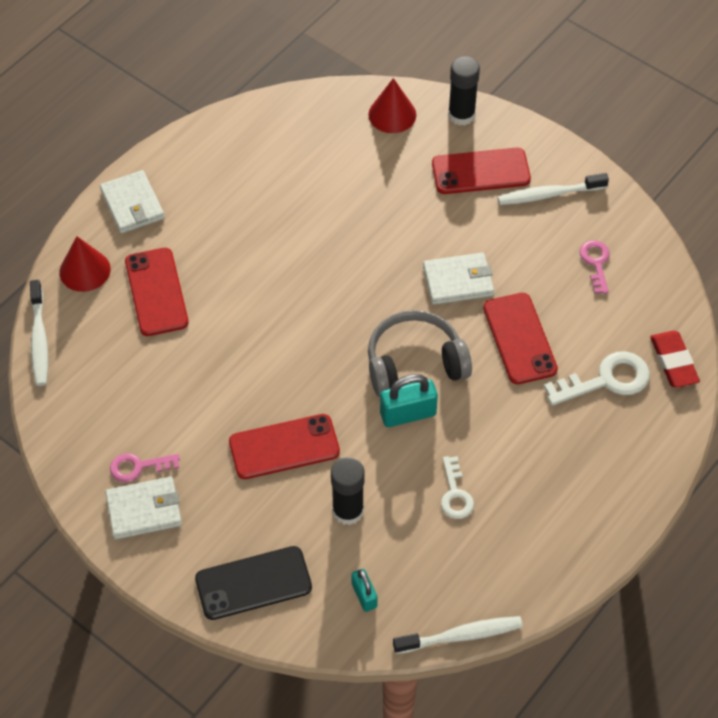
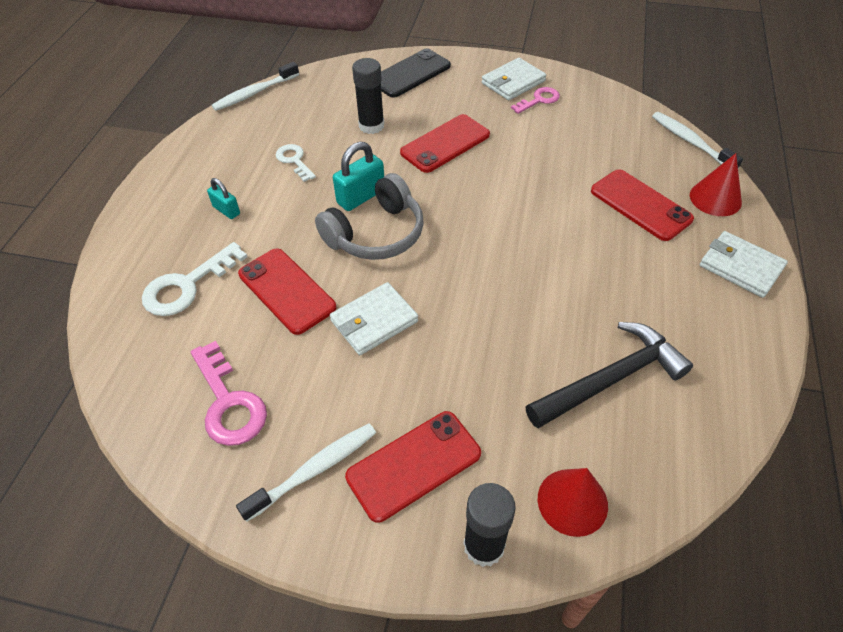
camera: 155 degrees right, 5 degrees down
(309, 168) = (611, 379): none -> black hammer
(364, 595) = (332, 90): turquoise padlock -> turquoise padlock (226, 210)
(596, 263) = (228, 402): pink key -> pink key, size x1.61
(673, 362) = (118, 328): red eraser -> none

